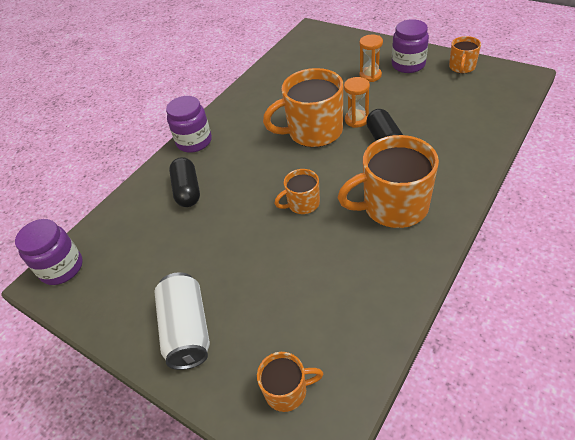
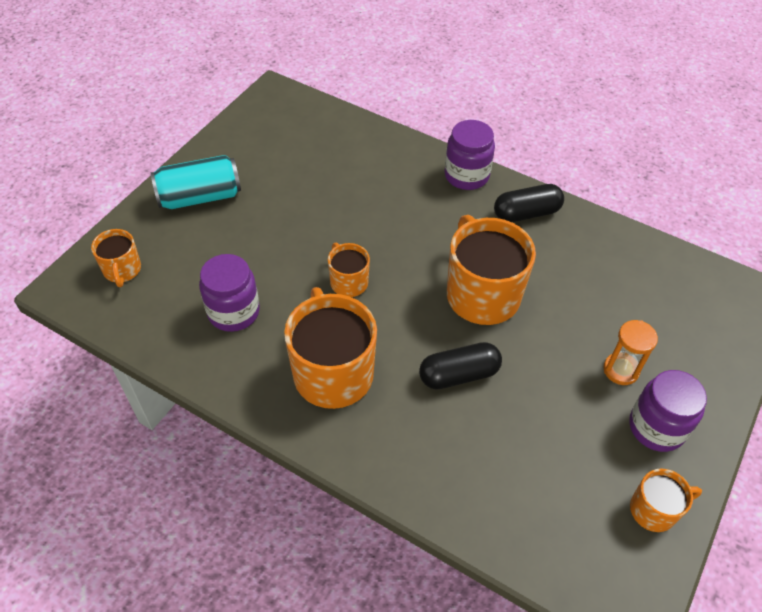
camera: 80 degrees right, 5 degrees up
(62, 268) = (287, 101): purple jar -> purple jar (233, 312)
(187, 190) = (381, 178): black capsule -> black capsule (526, 213)
(187, 330) = (200, 197): white can -> turquoise can
(356, 120) = (506, 345): orange hourglass -> none
(462, 67) = (654, 510): orange mug -> orange mug turned 150 degrees clockwise

